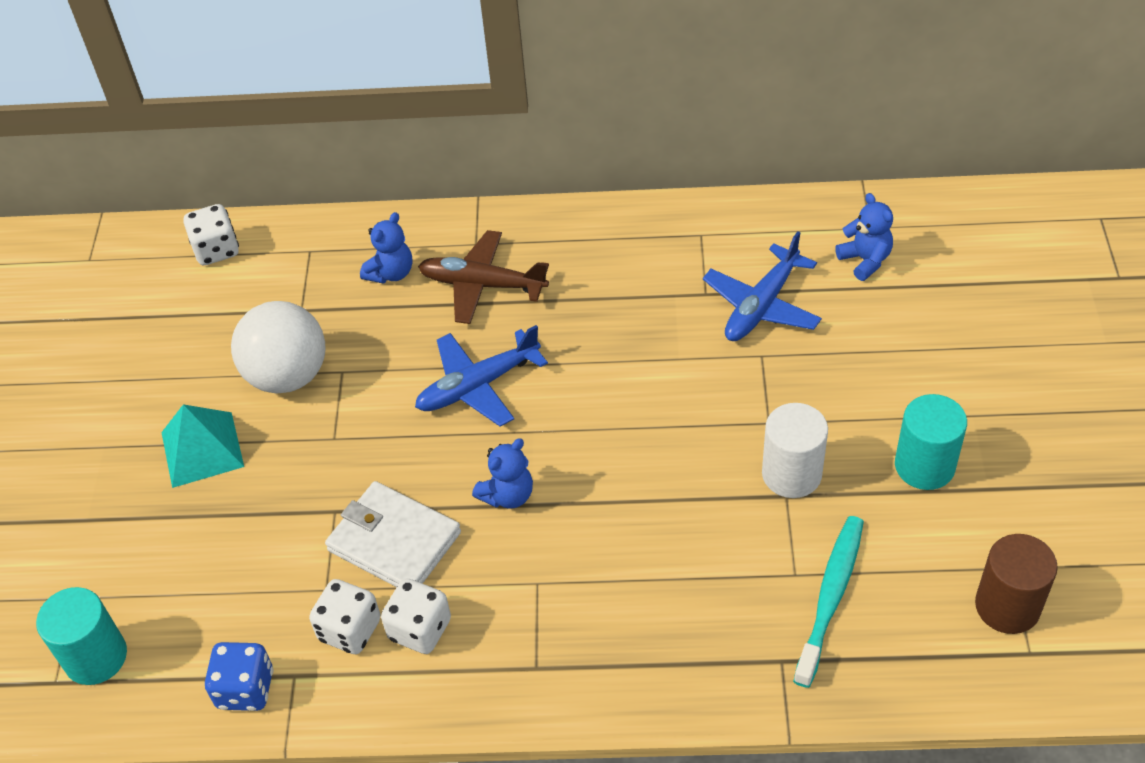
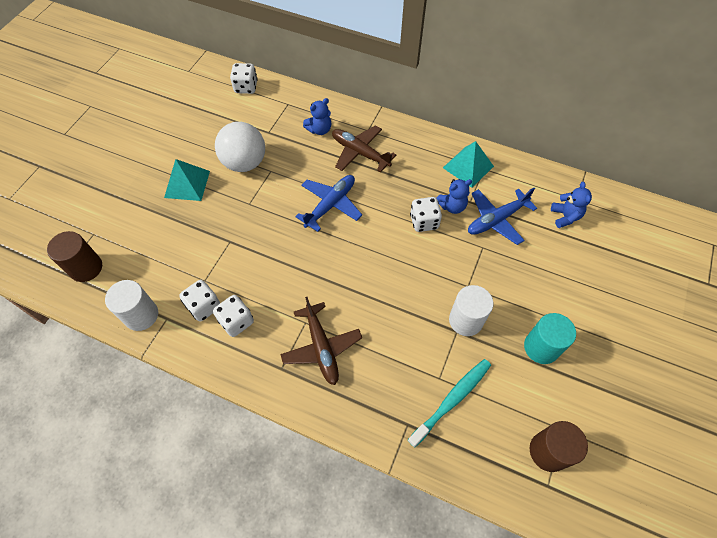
camera: 20 degrees right, 10 degrees up
(96, 657) = (86, 268): turquoise cylinder -> brown cylinder
(245, 689) = (141, 315): blue dice -> white cylinder
(394, 541) = (248, 269): white wallet -> none
(478, 386) = (330, 205): blue plane -> blue plane turned 135 degrees clockwise
(508, 495) = (315, 269): blue teddy bear -> blue teddy bear (452, 206)
(585, 609) = (321, 347): none -> brown plane
(648, 353) = (424, 222): none -> white dice
(674, 241) = (468, 167): none -> turquoise pyramid

